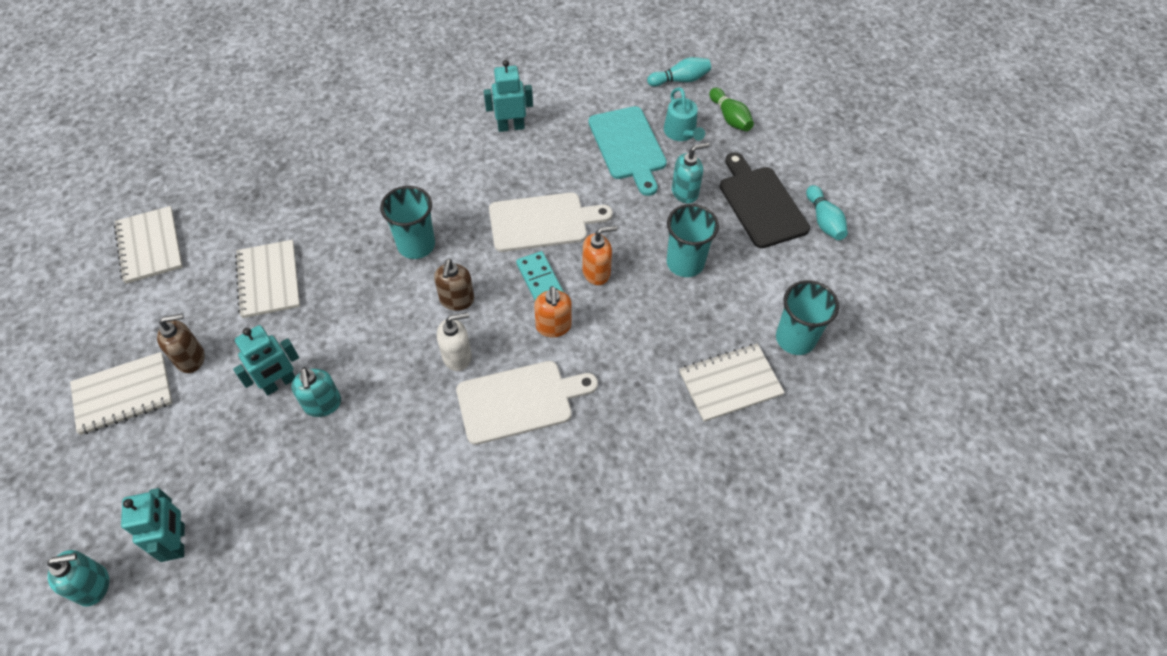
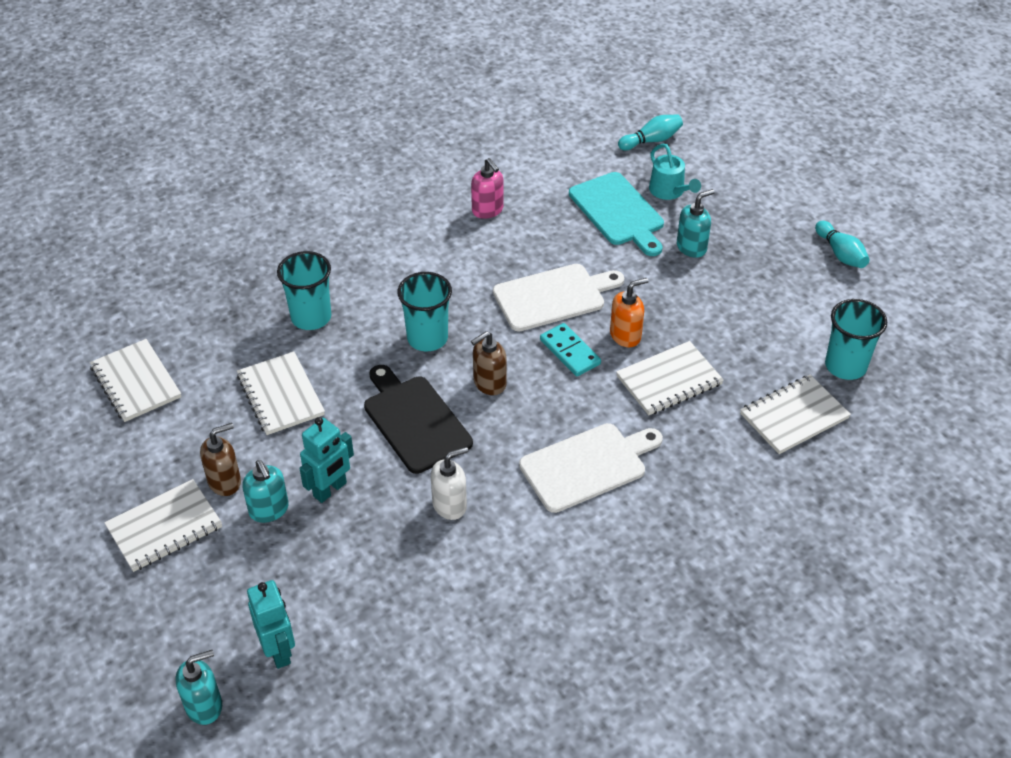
camera: 10 degrees left, 10 degrees down
(323, 404) = (383, 502): turquoise soap dispenser -> turquoise soap dispenser (269, 510)
(457, 300) = (489, 383): brown soap dispenser -> brown soap dispenser turned 60 degrees clockwise
(457, 356) = (508, 435): white soap dispenser -> white soap dispenser (450, 505)
(511, 127) = (487, 210): turquoise robot -> pink soap dispenser
(553, 326) = (598, 392): orange soap dispenser -> none
(623, 325) = (669, 380): none -> white notebook
(685, 263) = (713, 313): turquoise cup -> turquoise cup (311, 317)
(730, 117) = (715, 170): green bowling pin -> none
(761, 203) = (772, 247): black cutting board -> black cutting board (415, 420)

